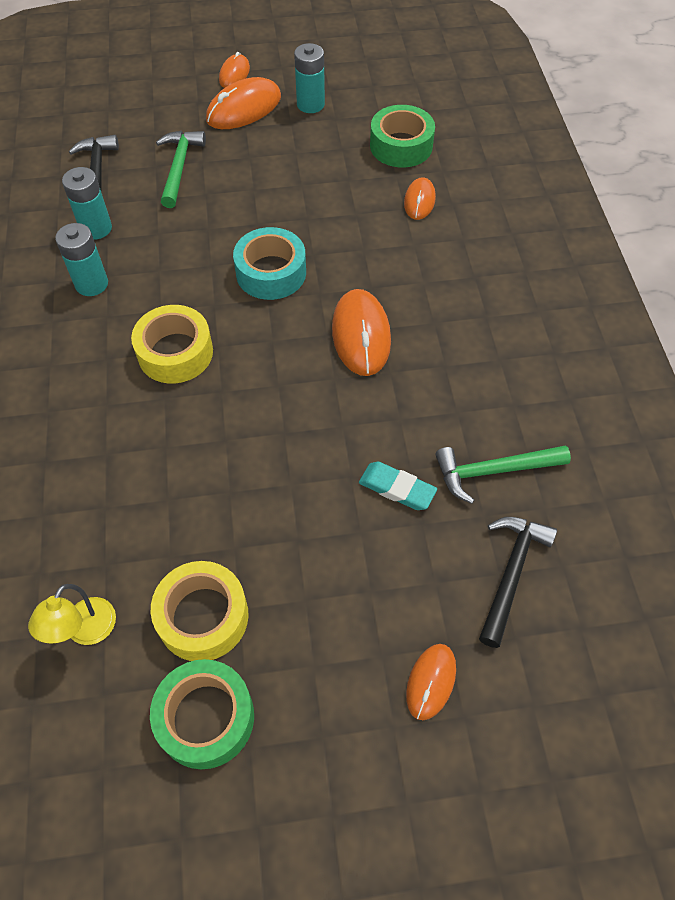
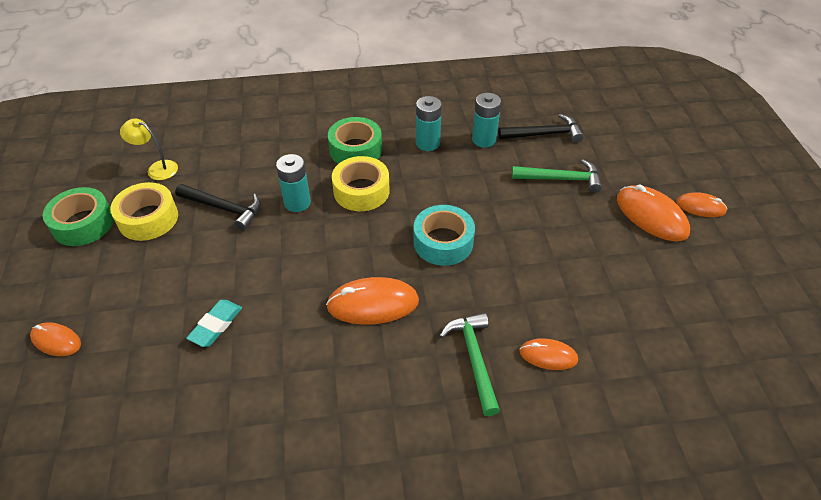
camera: 90 degrees right, 10 degrees down
(310, 104) = (674, 265): turquoise battery -> turquoise battery (297, 203)
(401, 146) = (630, 342): green tape -> green tape (355, 149)
(493, 471) = (217, 397): green hammer -> green hammer (474, 359)
(511, 573) = (119, 402): black hammer -> black hammer (224, 208)

